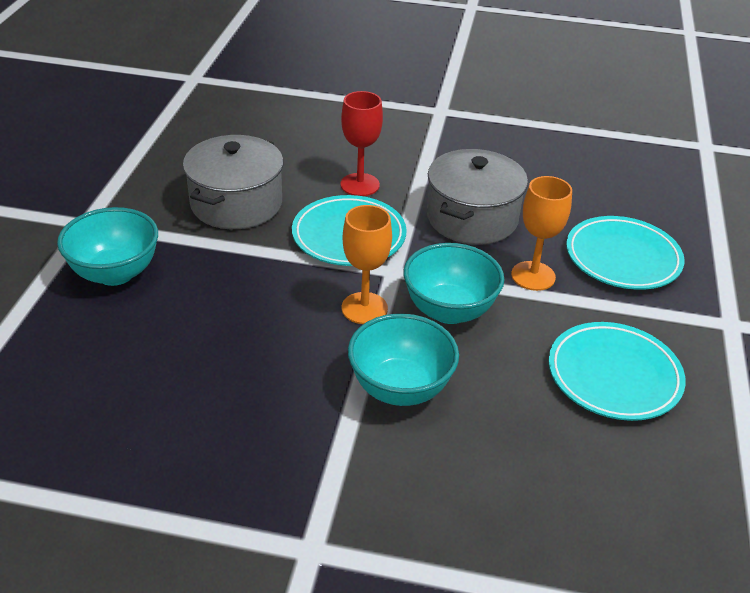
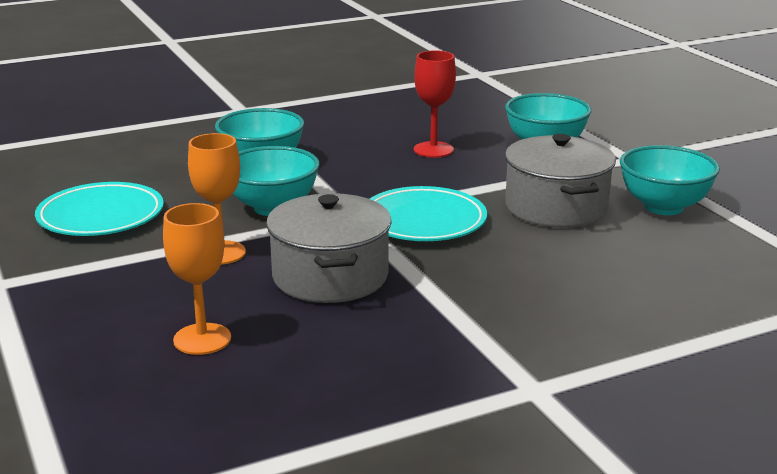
camera: 145 degrees right, 15 degrees down
(168, 169) = (664, 207): none -> turquoise bowl
(360, 185) = (481, 261): red goblet -> red goblet (433, 150)
(364, 308) = (341, 188): orange goblet -> orange goblet (202, 339)
(622, 258) = (136, 300): turquoise plate -> none

